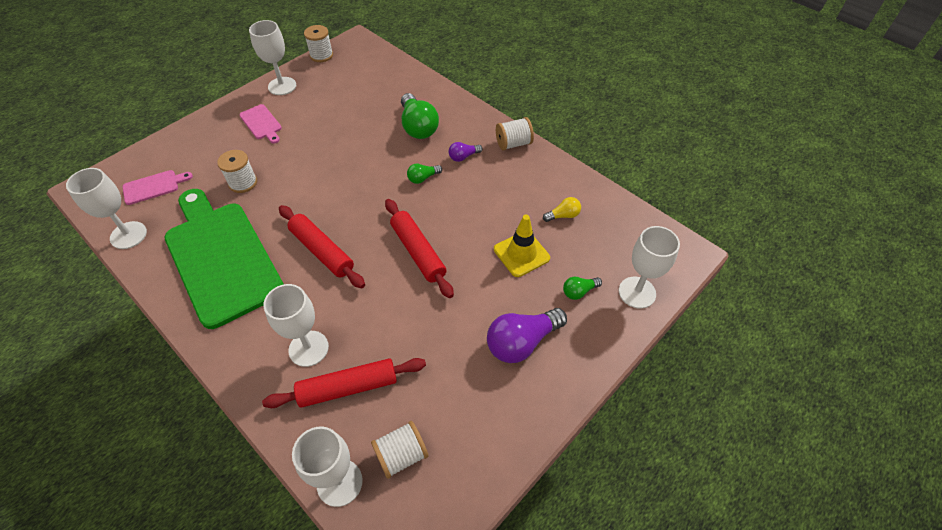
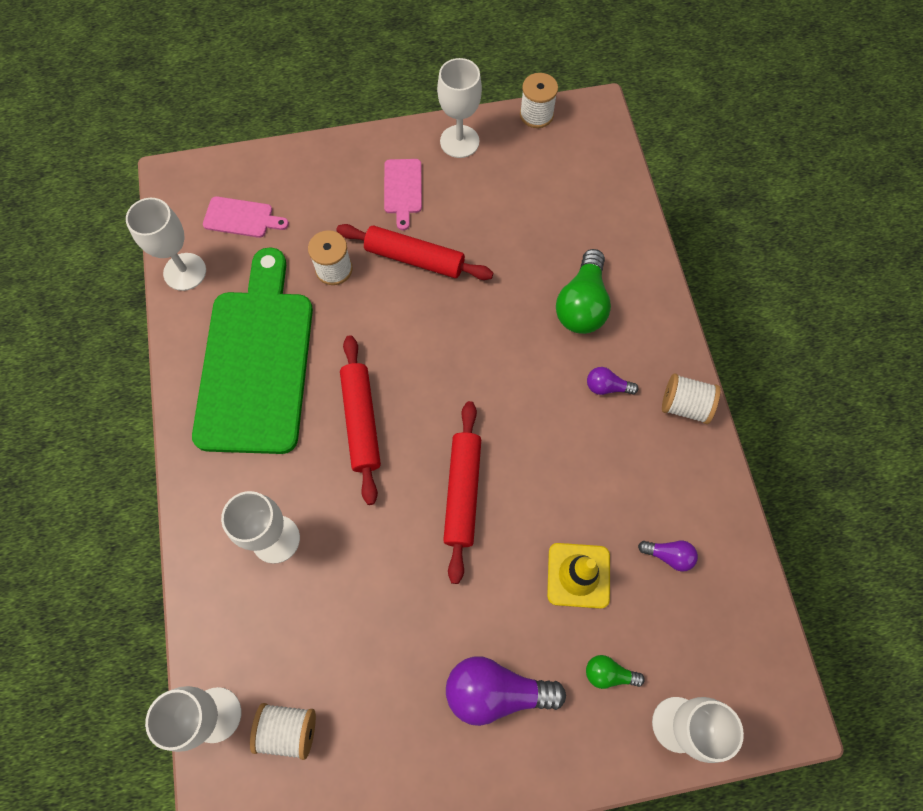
camera: 35 degrees right, 15 degrees up
(348, 387) = (285, 614): red rolling pin -> red rolling pin (414, 258)
(423, 178) = (536, 389): green light bulb -> none
(563, 215) = (668, 555): yellow light bulb -> purple light bulb

